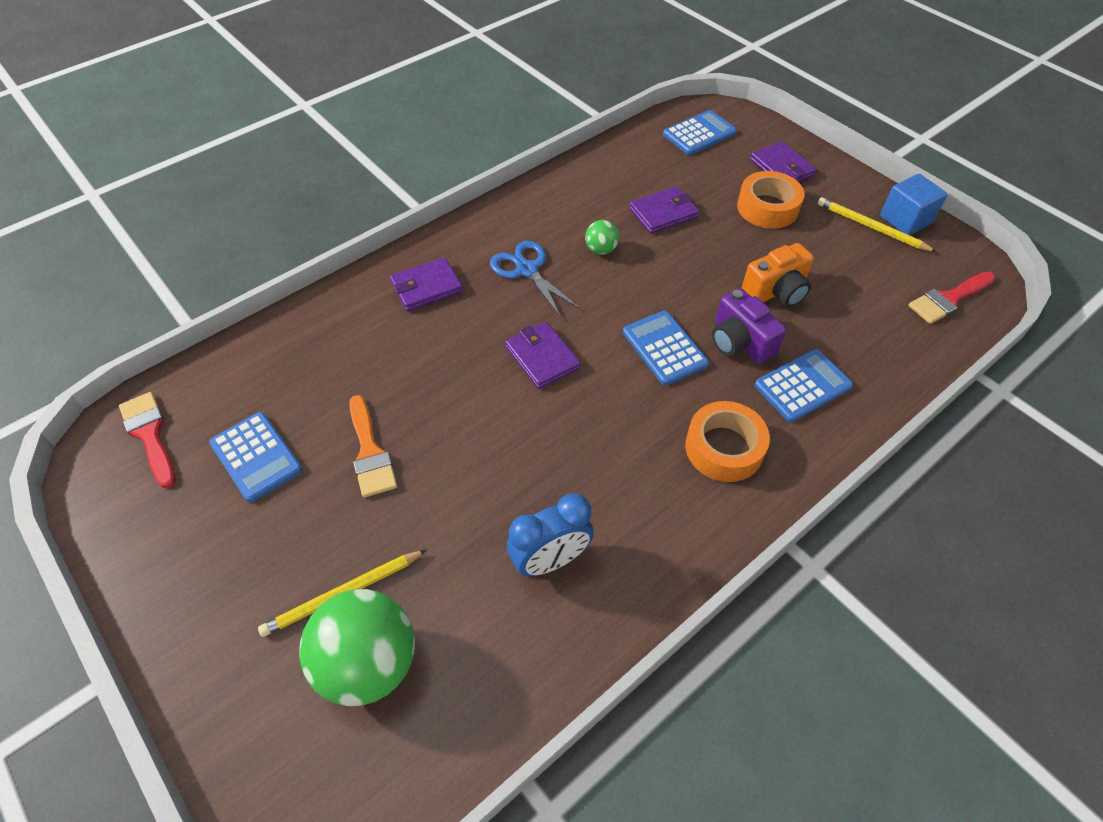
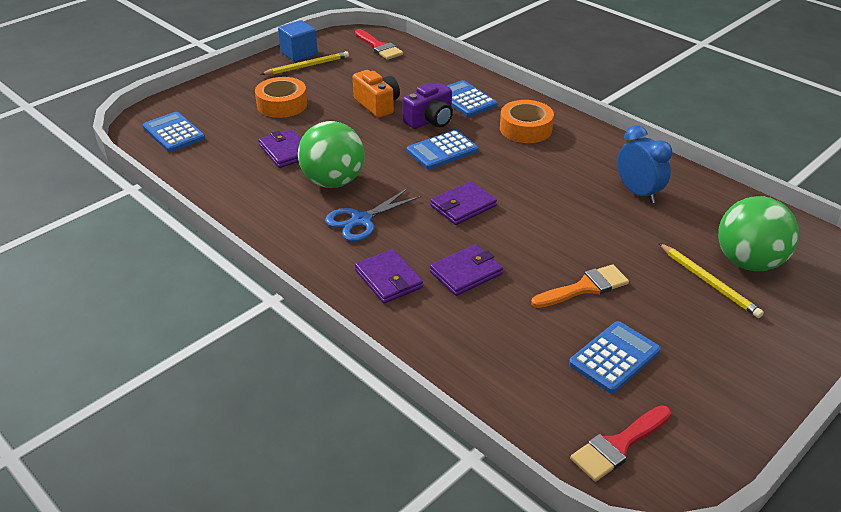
camera: 95 degrees left, 15 degrees down
(601, 249) = (333, 182): green ball -> green ball, size x2.18
(781, 168) = (231, 96): purple wallet -> purple wallet (466, 273)
(871, 227) = (307, 66): yellow pencil -> yellow pencil turned 150 degrees counterclockwise

